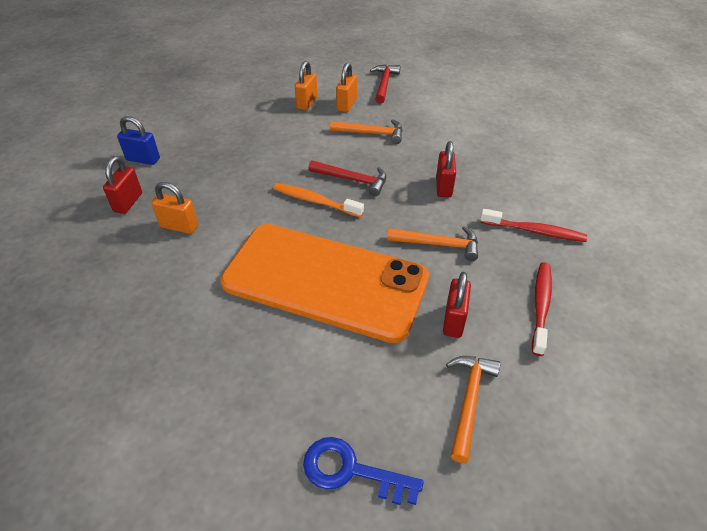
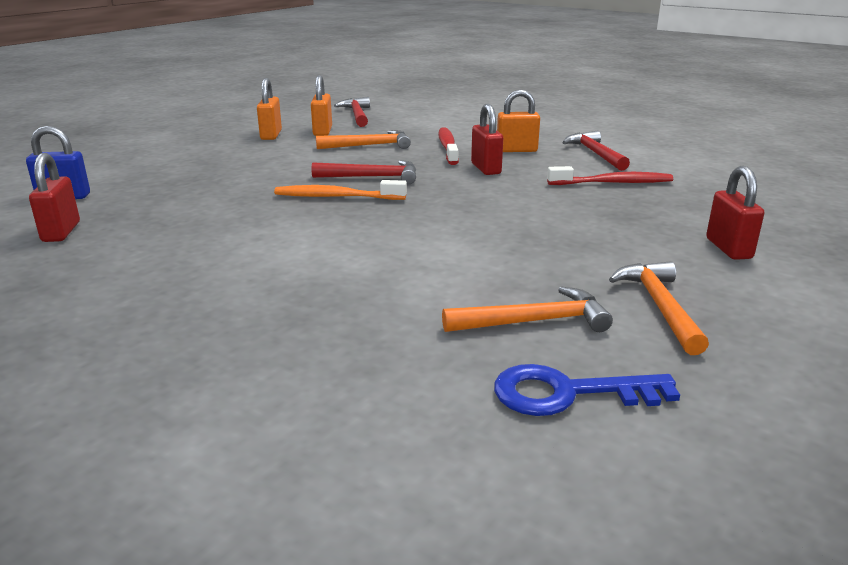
camera: 20 degrees left, 20 degrees down
(179, 226) = (156, 240): orange padlock -> orange padlock (516, 150)
(325, 280) = (399, 250): orange phone -> none
(439, 244) = (516, 205): orange hammer -> orange hammer (535, 321)
(453, 320) = (584, 253): red padlock -> red padlock (728, 248)
(541, 306) = (669, 228): red toothbrush -> red toothbrush (447, 147)
(547, 183) = (595, 153): none -> red hammer

